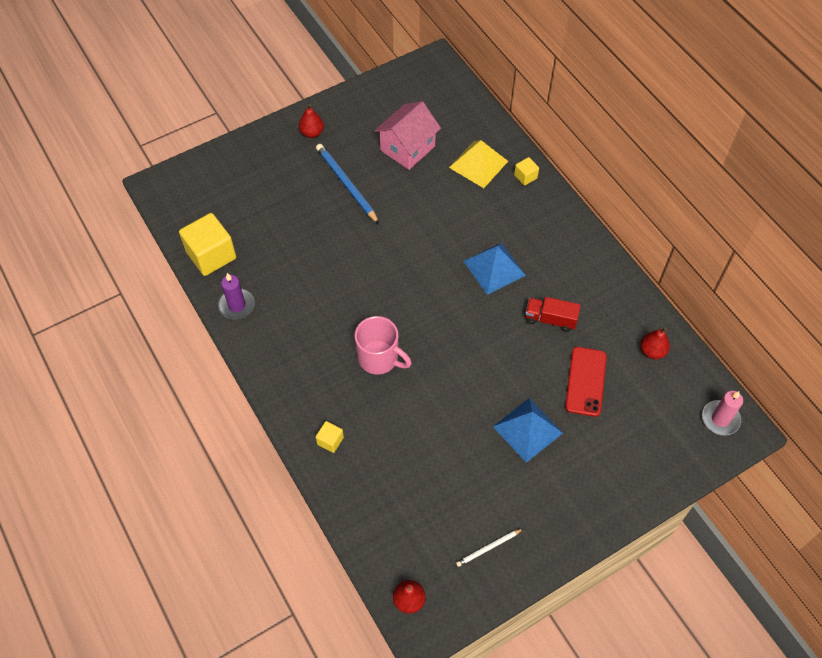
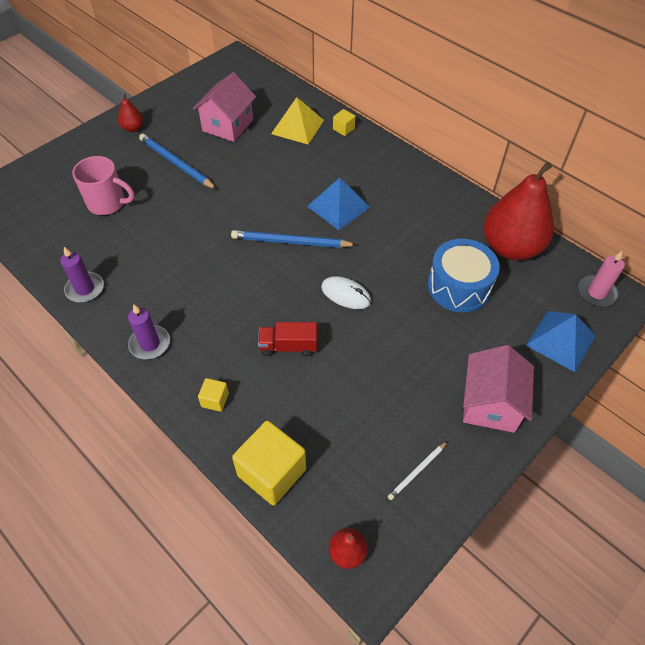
camera: 15 degrees left, 5 degrees down
(211, 255) = (49, 248): yellow cube -> yellow cube (271, 472)
(284, 374) = (150, 344): none -> purple candle
(379, 358) = (247, 308): pink mug -> pink mug (108, 203)
(437, 298) = (291, 242): none -> blue pencil
(474, 365) = (346, 294): none -> white mouse
(527, 429) = (418, 343): blue pyramid -> blue pyramid (560, 340)
(550, 319) = (406, 239): red truck -> red truck (288, 346)
(574, 504) = (490, 404): none -> pink house
(586, 381) = (459, 286): red phone -> blue drum
(652, 351) = (510, 247): red pear -> red pear, size x2.33

